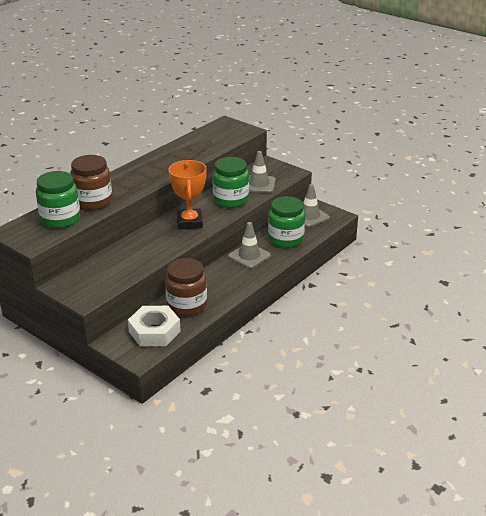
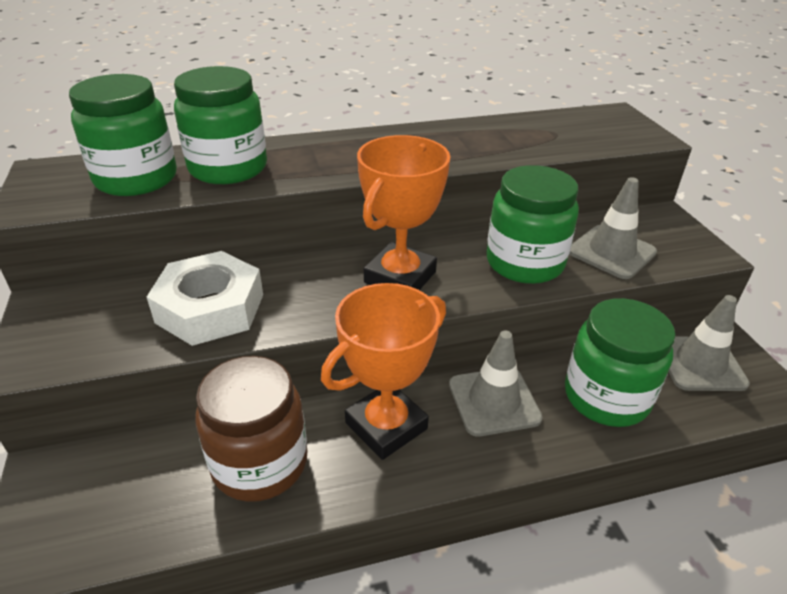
camera: 35 degrees right, 5 degrees up
(93, 201) = (228, 168): brown jar -> green jar
(154, 331) = (134, 497): white nut -> white nut (210, 308)
(219, 278) = (386, 426): none -> orange trophy

